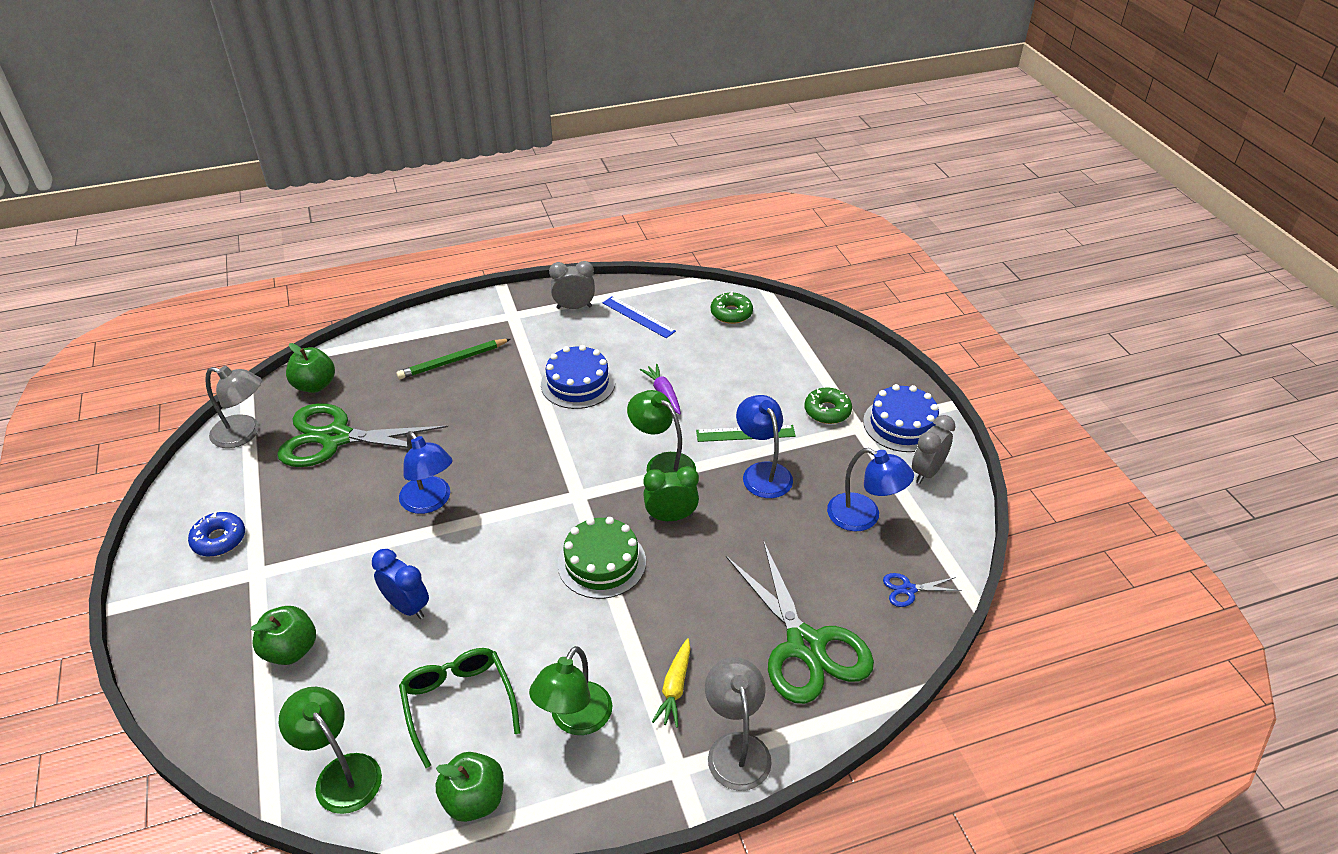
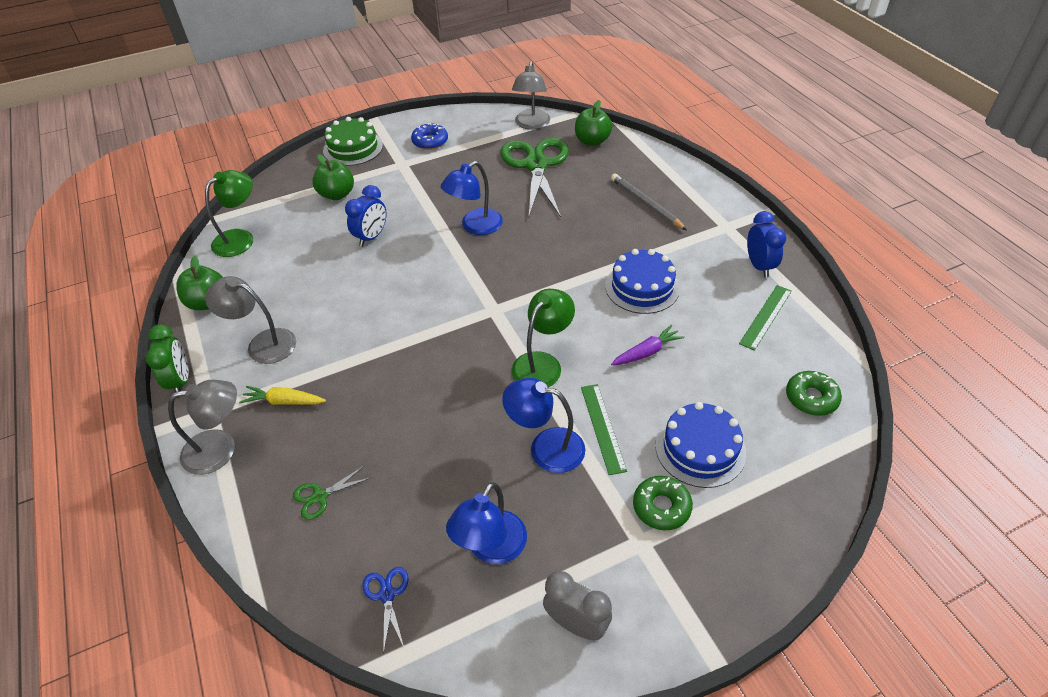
camera: 85 degrees right, 5 degrees up
(453, 361) = (646, 204): green pencil -> grey pencil
(458, 703) = (285, 279): green glasses -> none
(574, 307) = (759, 266): grey clock -> blue clock
(575, 720) = (263, 343): green lamp -> grey lamp
(601, 562) = (417, 337): green cake -> green cake (353, 148)
(638, 317) = (766, 317): blue ruler -> green ruler
(671, 517) = (474, 377): green clock -> green clock (180, 381)
(762, 472) = (546, 447): blue lamp -> blue lamp turned 135 degrees counterclockwise
(805, 645) = (320, 496): green scissors -> green scissors, size x0.41
(902, 424) = (659, 595): blue cake -> blue cake (700, 448)

